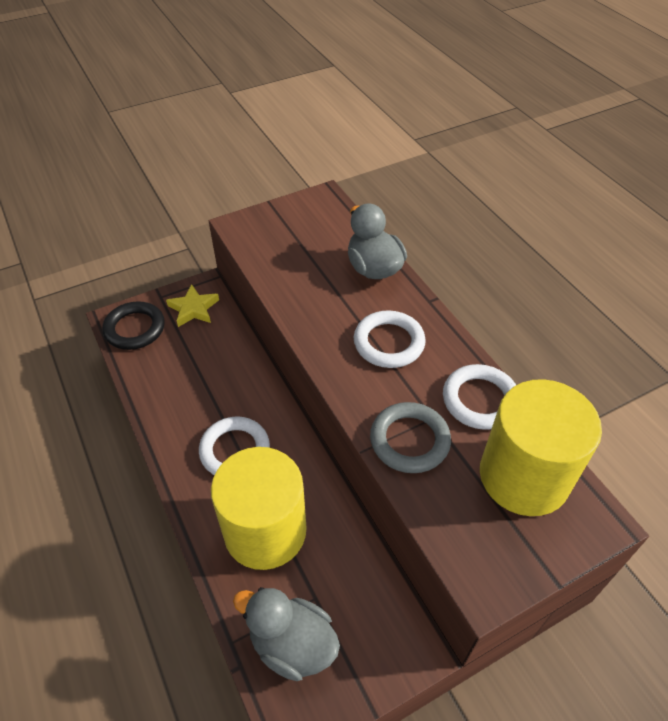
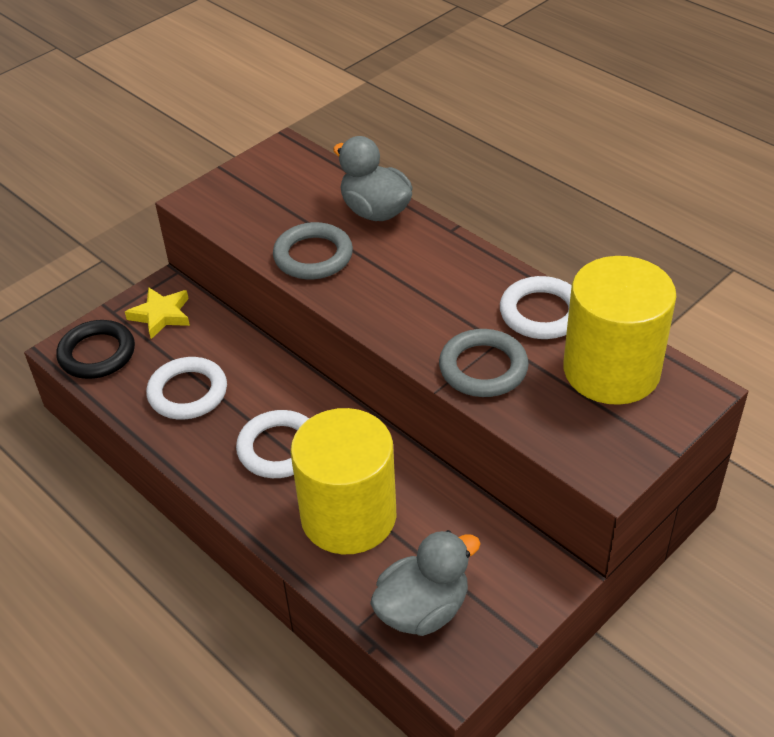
camera: 15 degrees left, 5 degrees down
(292, 644) = (423, 609): grey duck -> grey duck turned 135 degrees clockwise
(308, 296) = (313, 256): none -> grey ring
(389, 343) = (423, 281): white ring -> white ring (188, 392)

